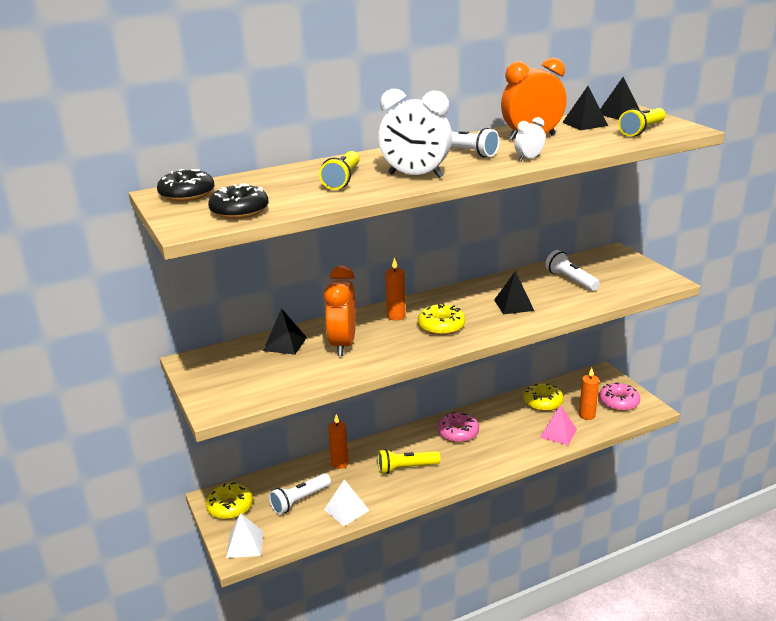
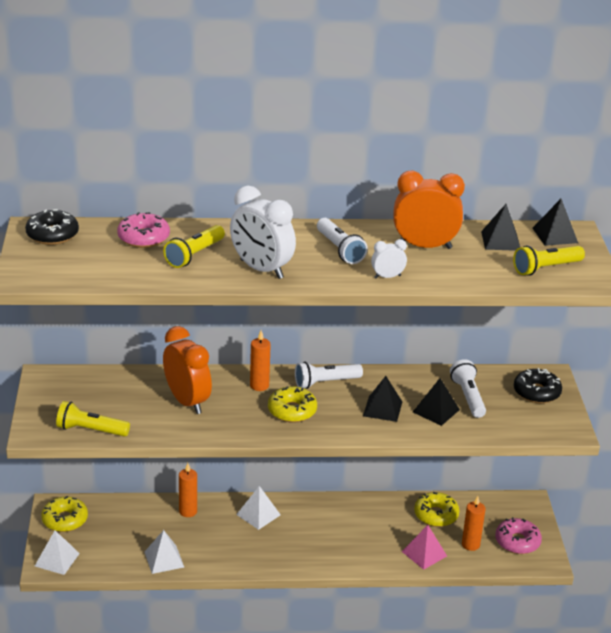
camera: 20 degrees right, 5 degrees up
(239, 211) = (77, 270): black donut -> black donut (536, 392)
(285, 344) = (137, 384): black pyramid -> black pyramid (436, 411)
(299, 500) = (128, 535): white flashlight -> white flashlight (325, 382)
(343, 344) = (187, 401): orange clock -> orange clock turned 120 degrees clockwise
(402, 447) = (258, 514): none -> white pyramid
(406, 468) = (246, 538): yellow flashlight -> yellow flashlight (90, 430)
(458, 433) = (323, 518): pink donut -> pink donut (143, 238)

